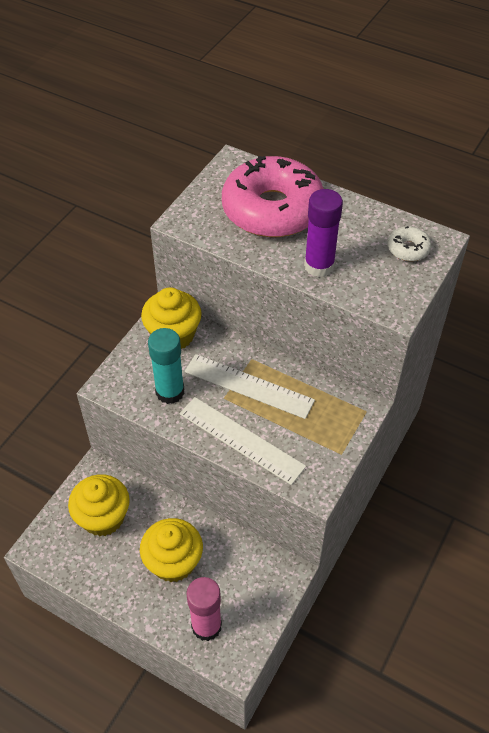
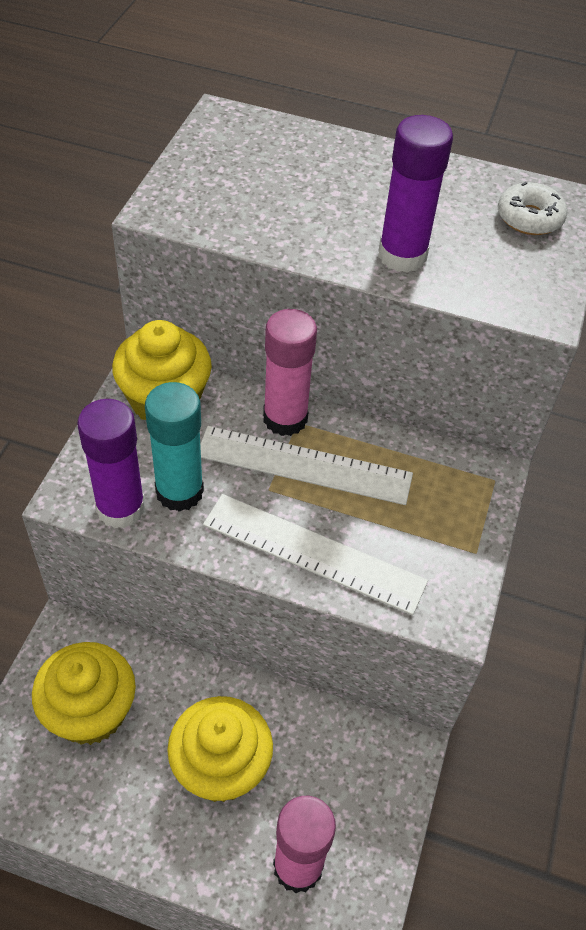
camera: 15 degrees left, 0 degrees up
(133, 397) = (120, 508): none -> purple glue stick
(244, 355) = (285, 418): none -> pink glue stick
(272, 209) = (304, 180): pink donut -> none

